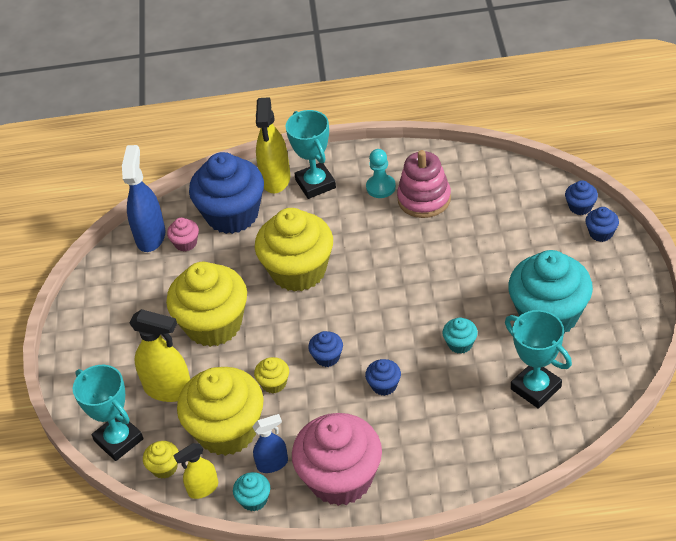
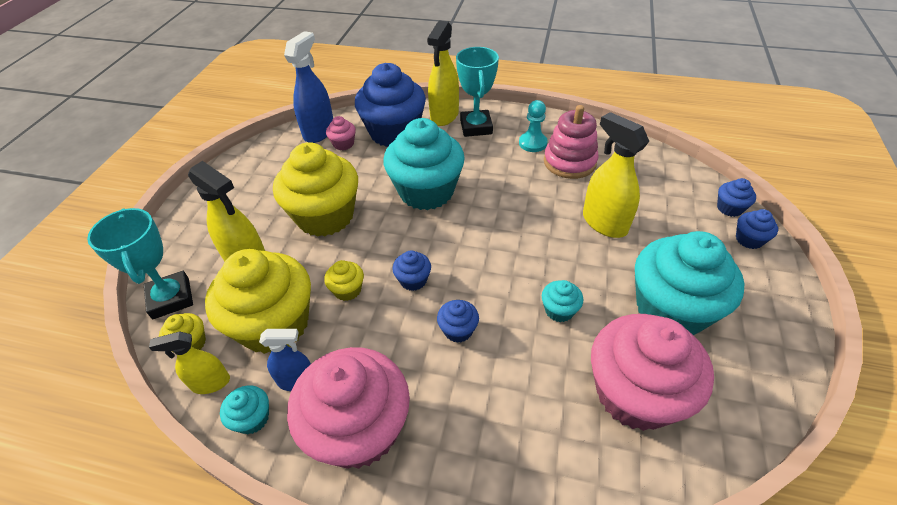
camera: 15 degrees right, 0 degrees up
(298, 271) = (426, 191): yellow cupcake -> turquoise cupcake
(474, 254) = (604, 223): none -> yellow spray bottle
(536, 388) = (635, 394): turquoise trophy -> pink cupcake

